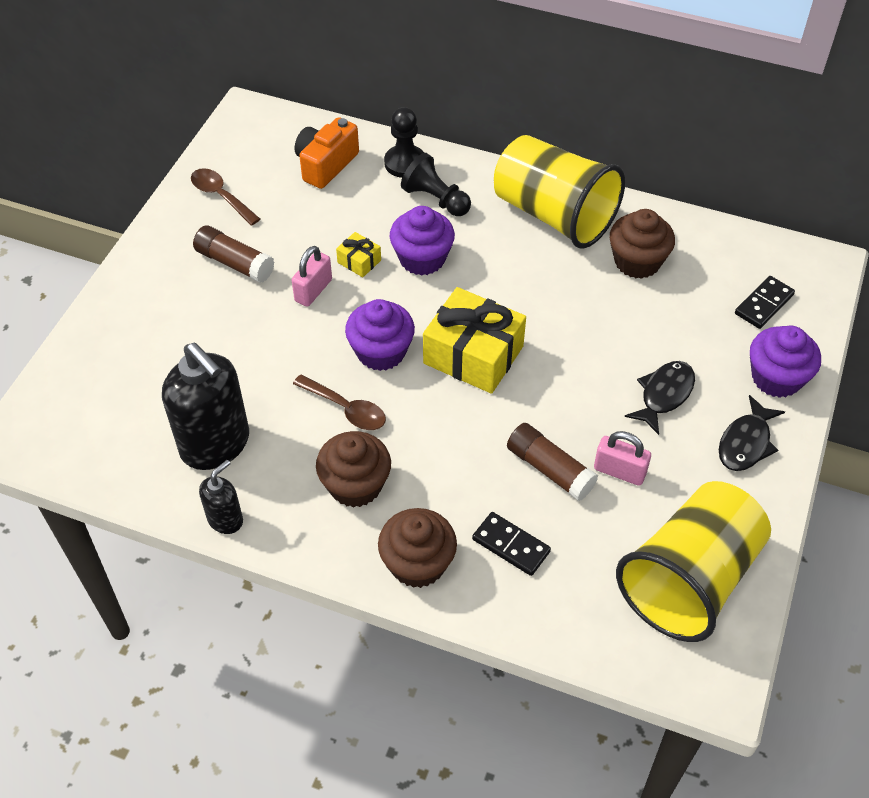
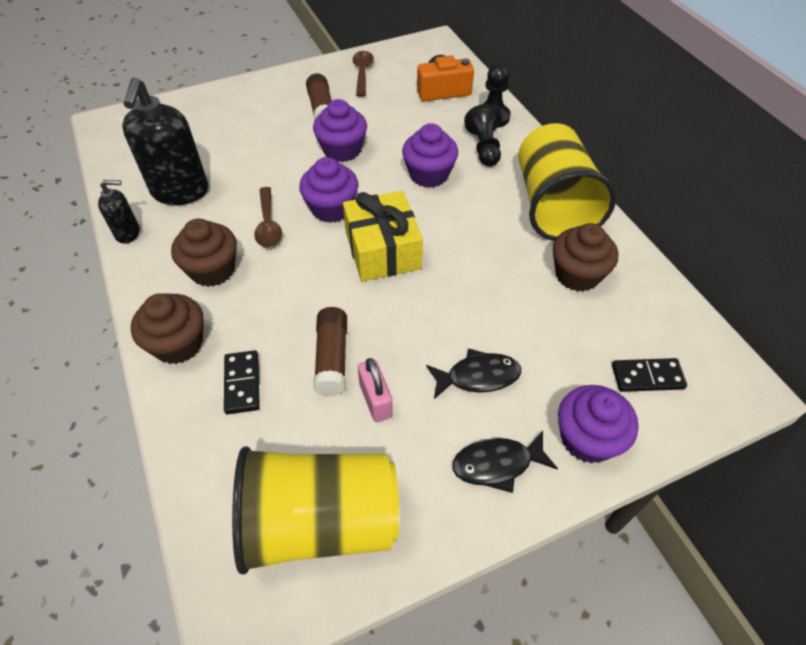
camera: 45 degrees right, 0 degrees up
(313, 290) = (342, 150): pink padlock -> purple cupcake
(359, 261) = (389, 152): yellow gift -> none

